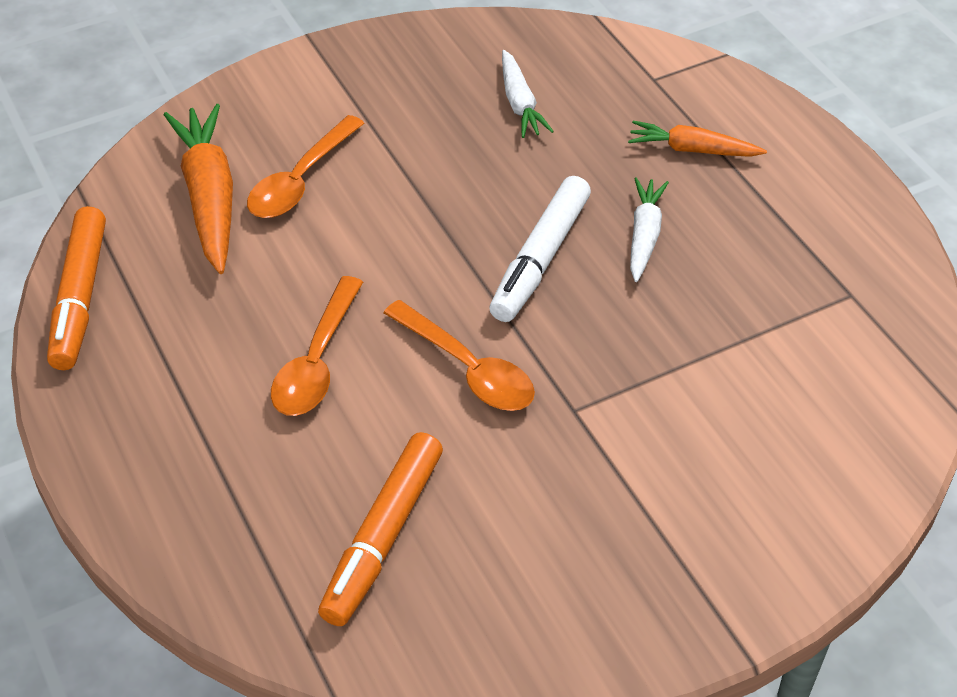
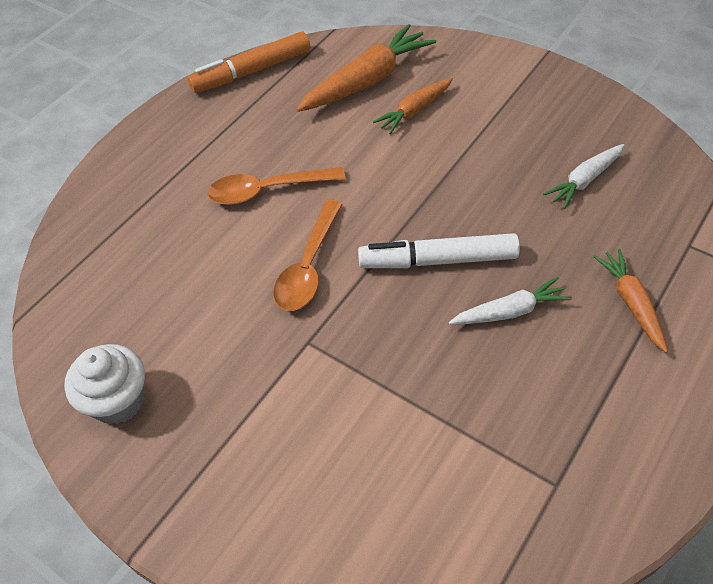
camera: 65 degrees right, 5 degrees up
(301, 180) = (414, 111): orange spoon -> orange carrot
(383, 537) = (145, 287): orange marker -> none
(541, 617) = (118, 400): none -> white cupcake

